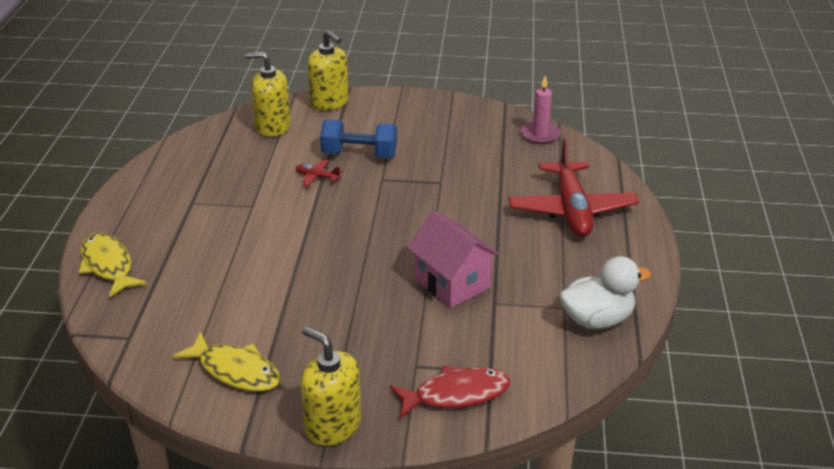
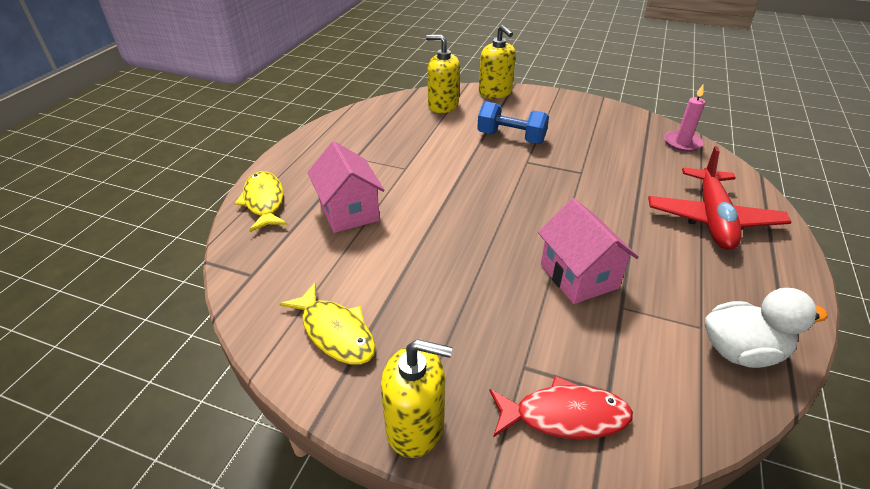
camera: 15 degrees right, 5 degrees up
(207, 261) = (349, 211): none -> pink house
(317, 177) = (469, 151): red plane -> none
(333, 426) = (415, 426): yellow soap dispenser -> yellow soap dispenser turned 135 degrees clockwise

